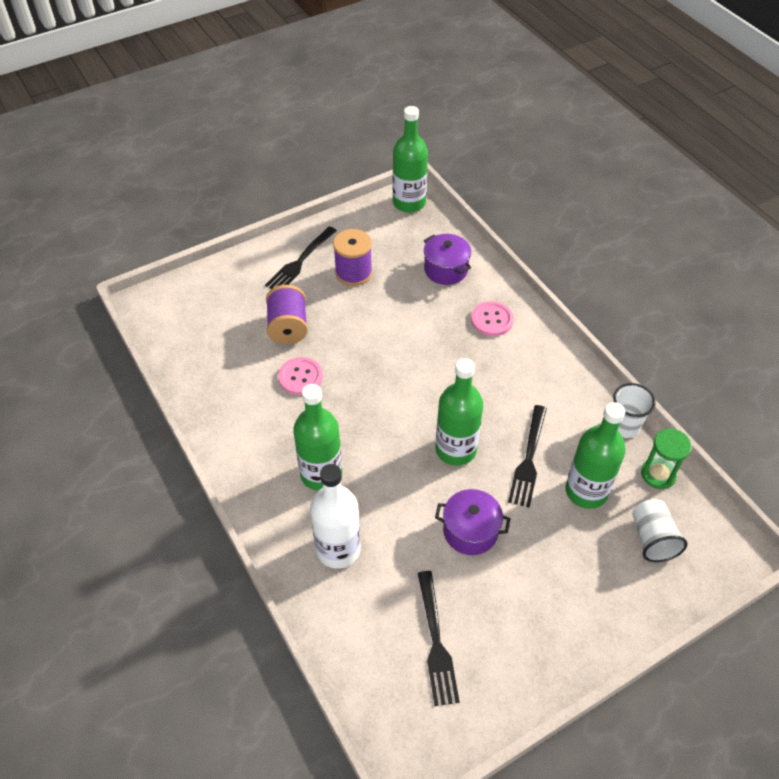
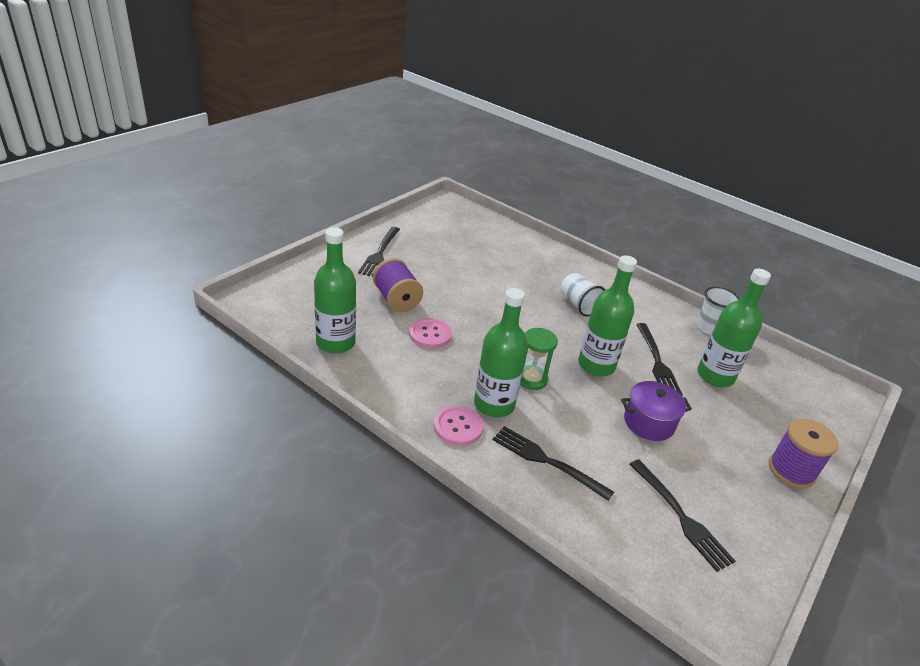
camera: 25 degrees left, 15 degrees down
(338, 549) = (547, 461): white bottle -> black fork
(353, 273) = (431, 256): purple spool -> purple spool (791, 470)
(409, 203) = (448, 207): green bottle -> green bottle (335, 343)
(446, 270) = (505, 246): purple pot -> none
(492, 320) = (563, 273): pink button -> pink button (458, 427)
(652, 539) = (785, 399): white cup -> white cup (579, 305)
(658, 474) = (756, 355): green hourglass -> green hourglass (531, 379)

